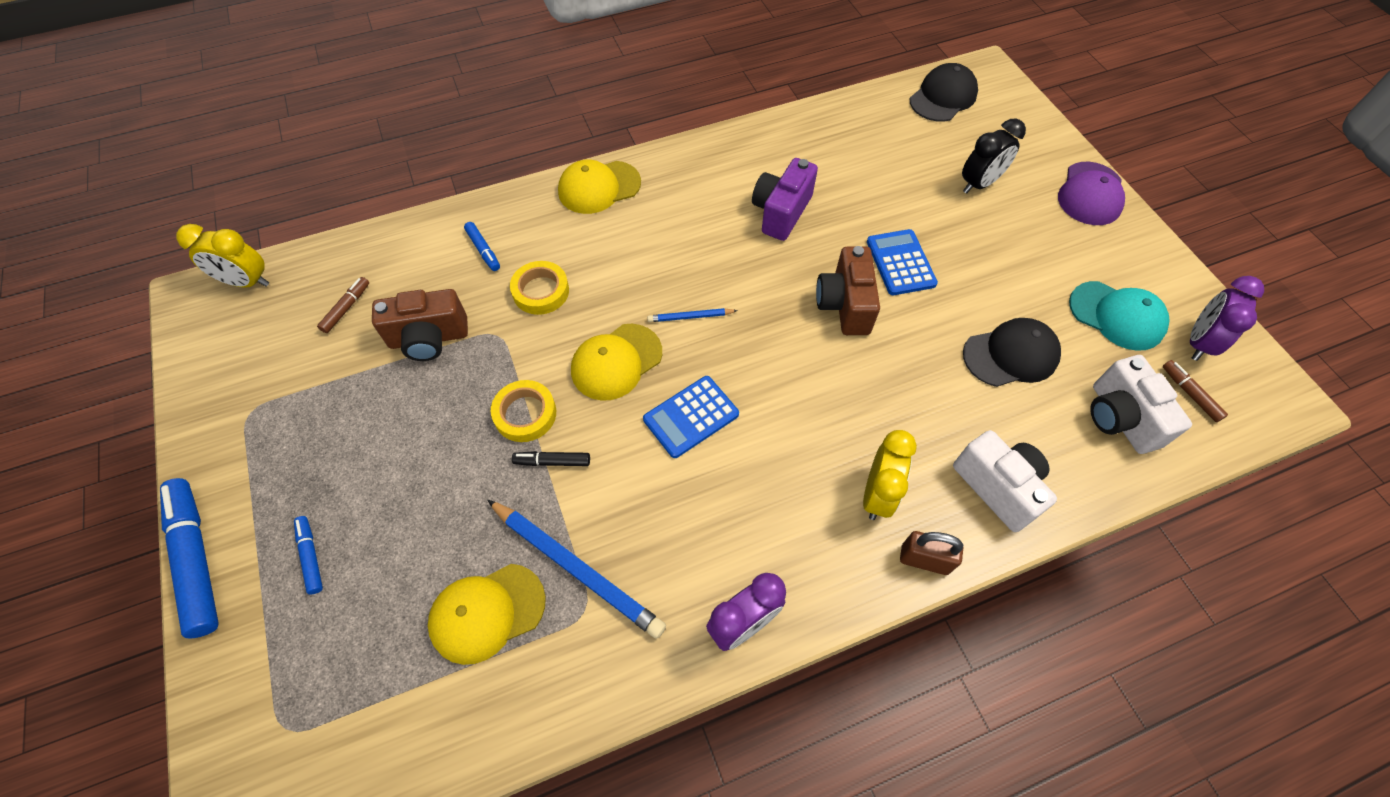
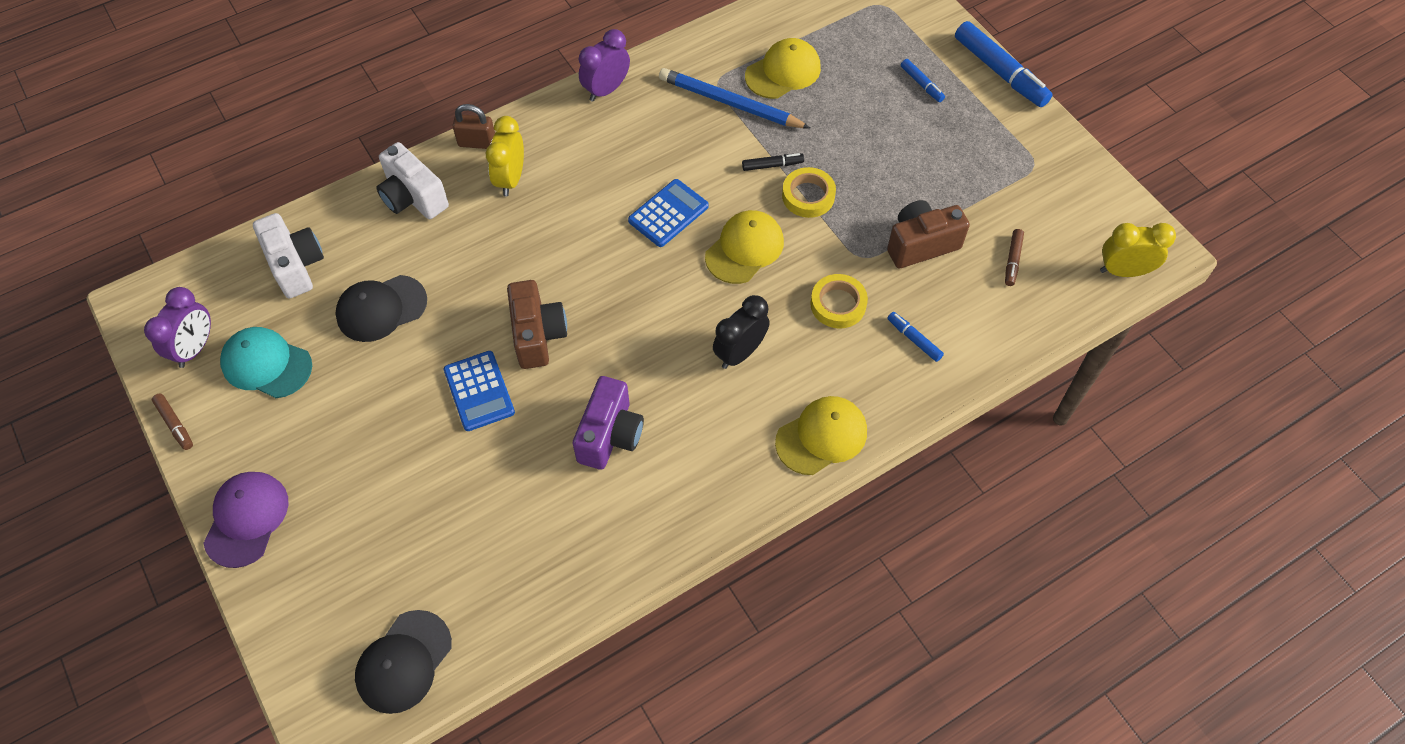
camera: 170 degrees right, 0 degrees up
(690, 317) = (687, 300): blue pencil -> none
(979, 184) = (378, 513): black clock -> black clock (740, 353)
(1190, 394) = (224, 296): brown marker -> brown marker (175, 424)

